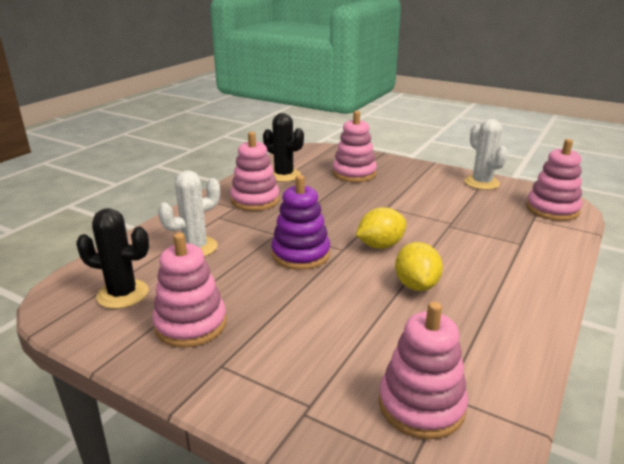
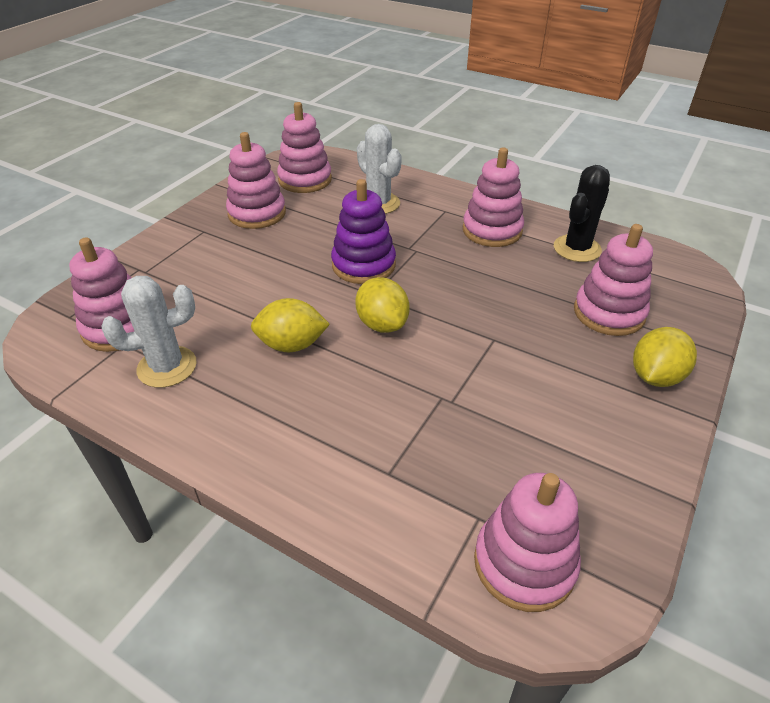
camera: 90 degrees right, 15 degrees up
(123, 294) = (305, 180): black cactus -> pink stacking toy
(407, 169) = (655, 376): none -> yellow lemon
(481, 183) = (626, 475): white cactus -> white cactus (167, 367)

